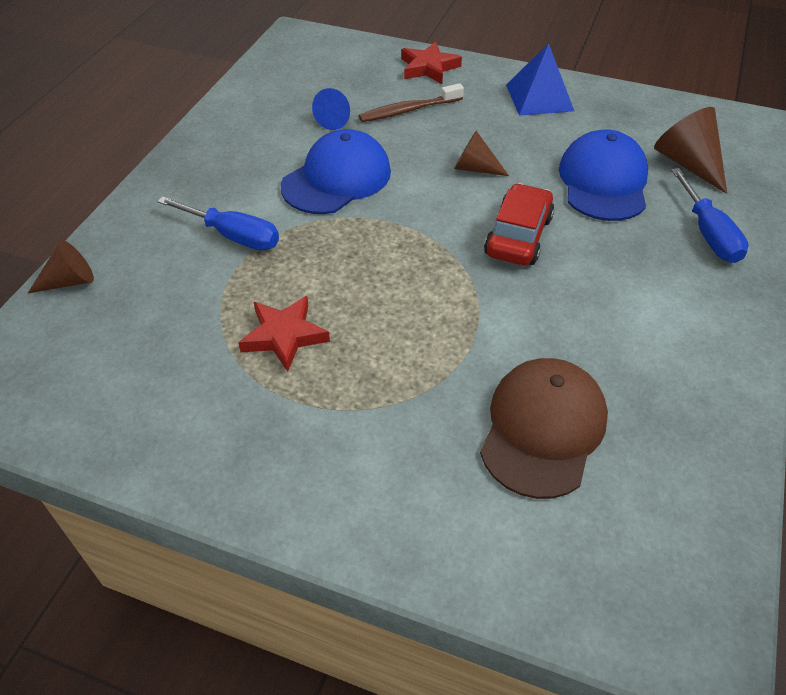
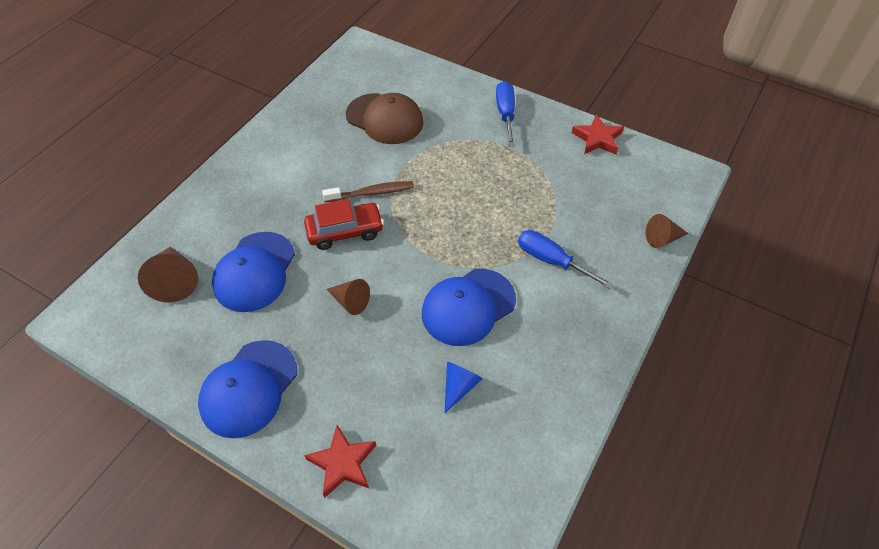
camera: 170 degrees left, 5 degrees up
(284, 336) = (515, 183): red star -> red star (597, 139)
(408, 110) = (385, 389): brown toothbrush -> brown toothbrush (372, 193)
(518, 236) = (345, 231): red car -> red car turned 135 degrees counterclockwise
(539, 97) = (249, 388): blue pyramid -> blue cap
(543, 429) = (385, 119): brown cap -> brown cap turned 90 degrees counterclockwise
(708, 233) = (212, 215): blue screwdriver -> blue screwdriver (505, 114)

